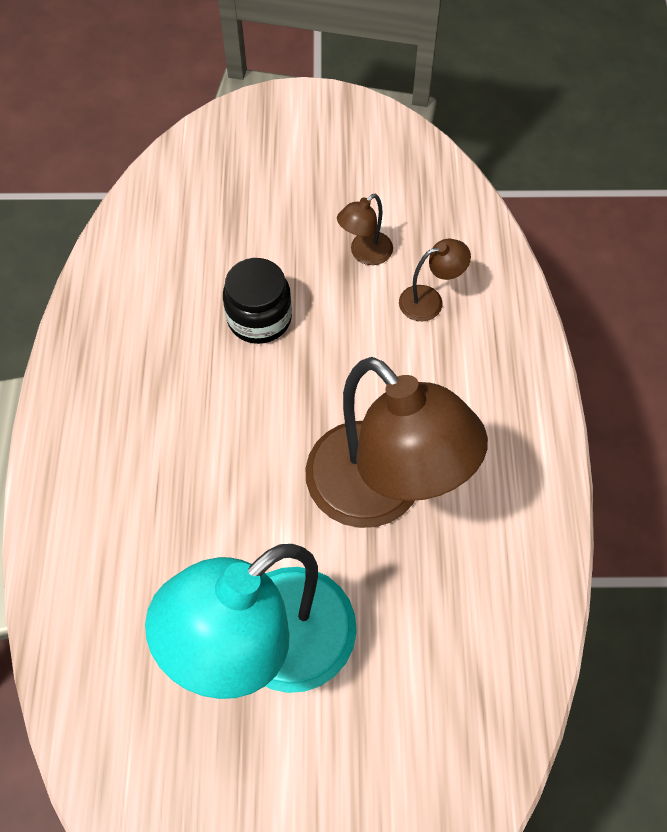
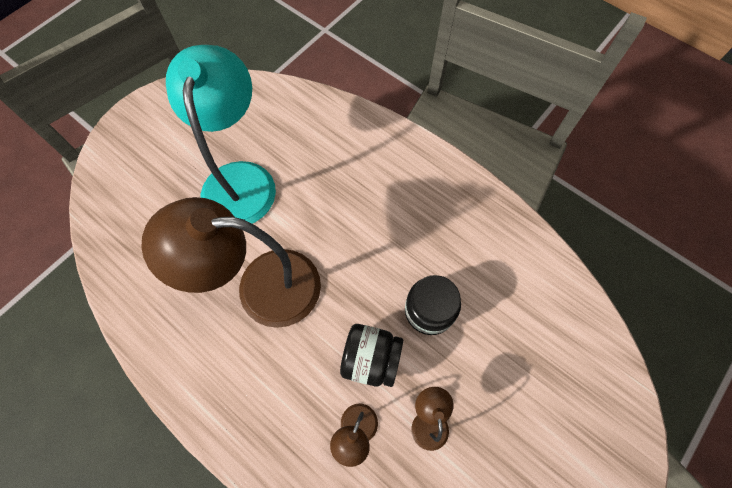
camera: 130 degrees right, 5 degrees up
(355, 334) = (371, 359): none -> black jar

